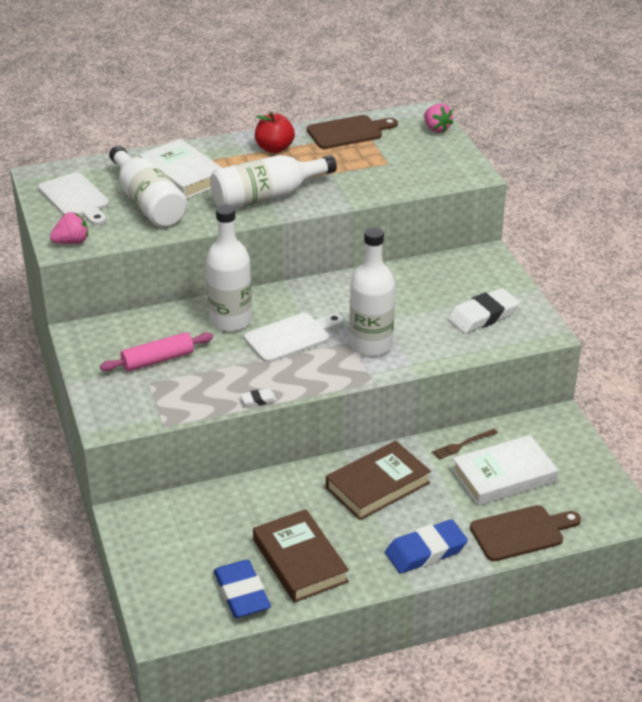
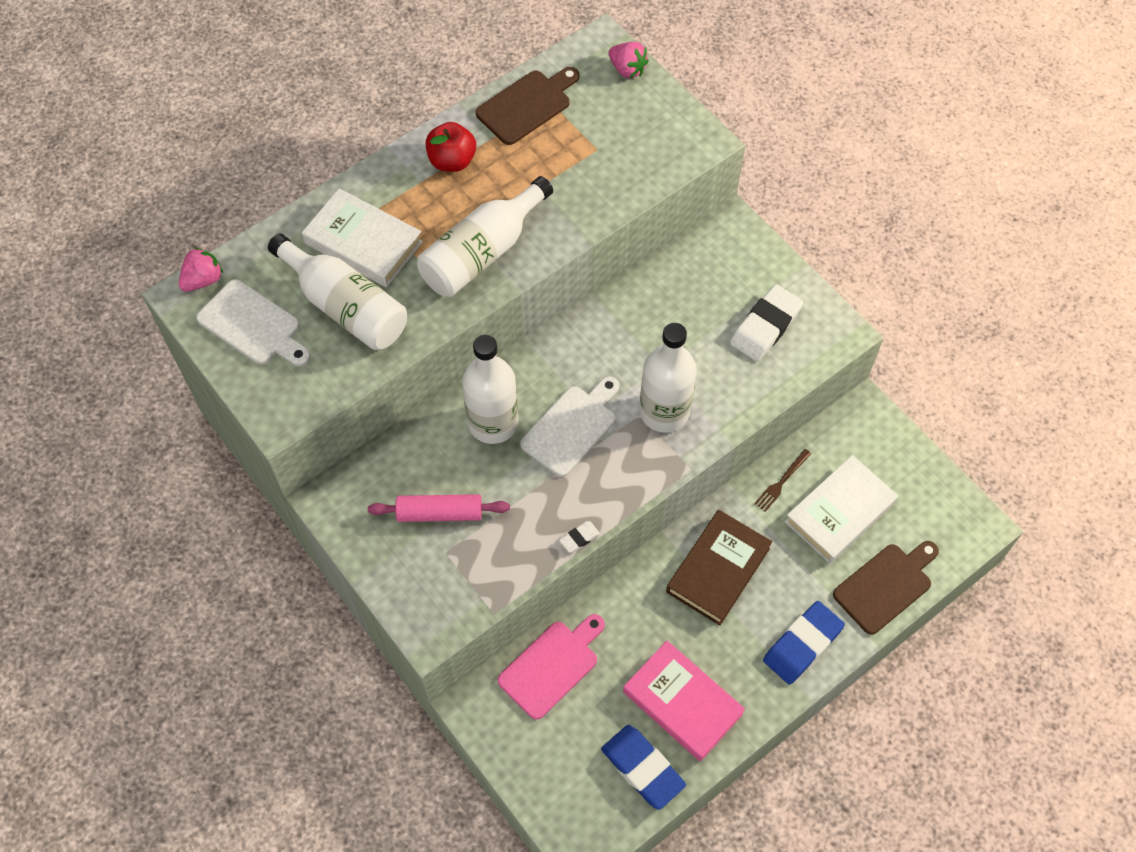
camera: 20 degrees left, 25 degrees up
(72, 242) = (287, 405): pink strawberry -> pink strawberry (203, 280)
(158, 360) = (440, 513): pink rolling pin -> pink rolling pin turned 45 degrees clockwise
(203, 508) = (551, 666): none -> pink cutting board
(300, 561) = (682, 703): brown book -> pink book

